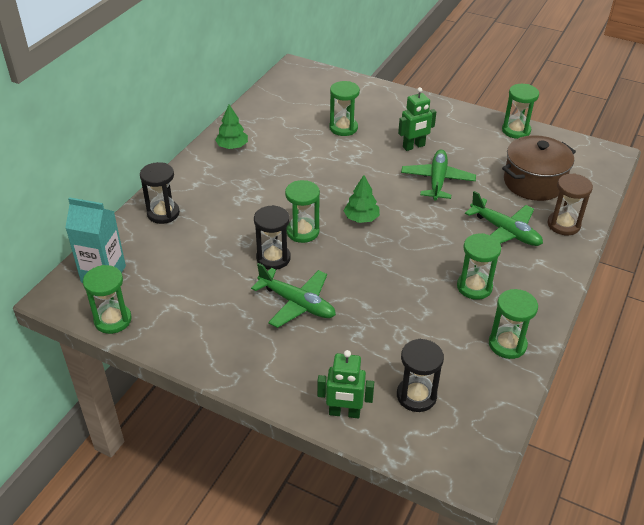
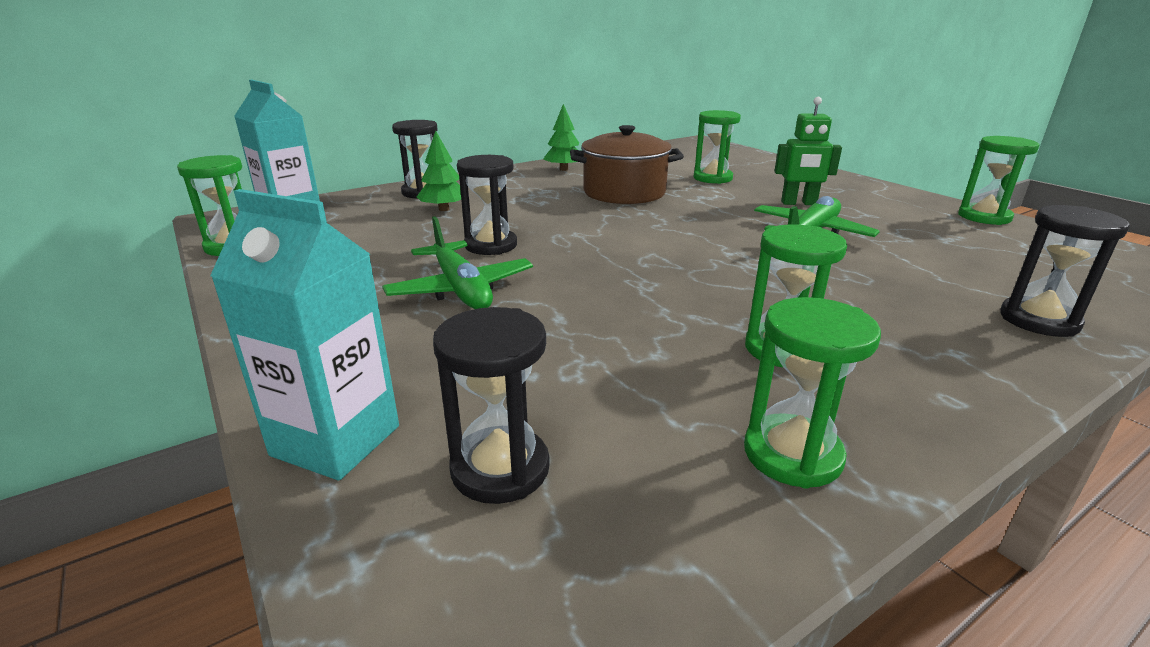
camera: 30 degrees right, 15 degrees down
(302, 232) = (560, 234): green hourglass -> none
(344, 413) = (336, 440): green robot -> turquoise carton
(361, 218) = (656, 240): green tree -> green tree (444, 209)
(505, 231) = (900, 301): green plane -> none
(533, 182) = (992, 265): brown pot -> brown pot (624, 192)
(563, 225) = (1039, 320): brown hourglass -> black hourglass

